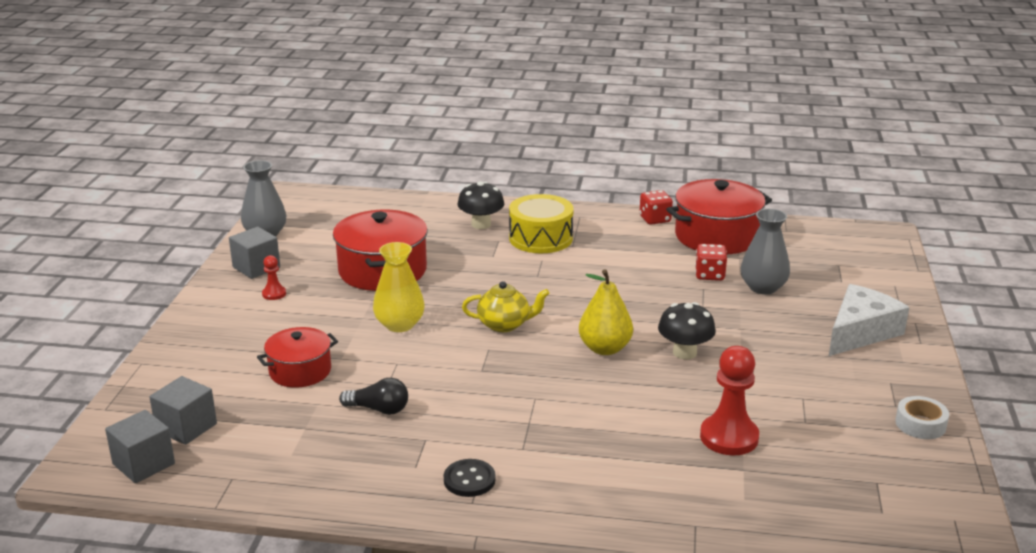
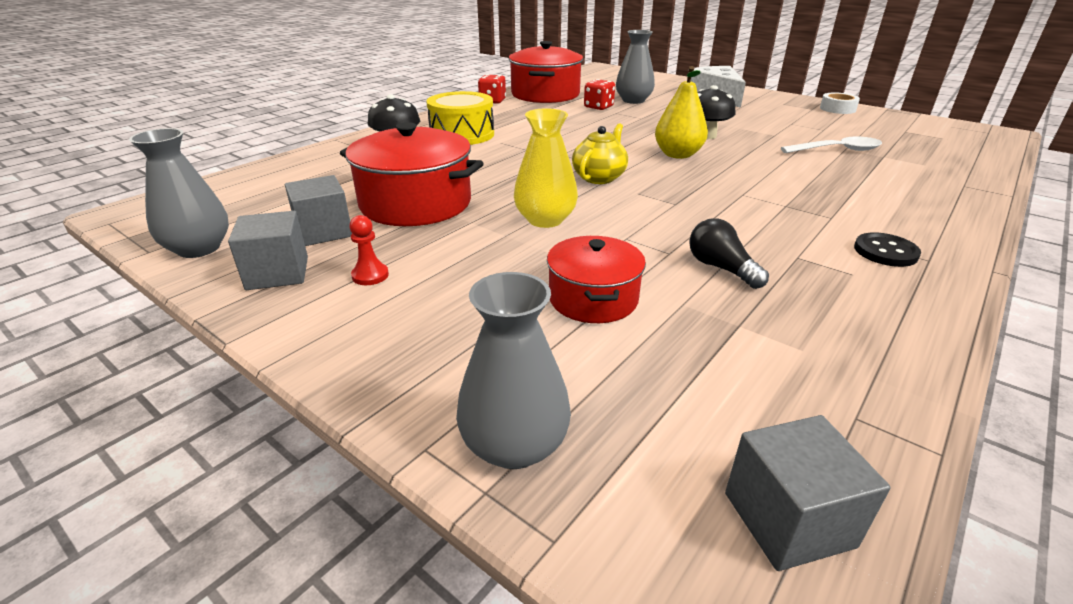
camera: 60 degrees left, 5 degrees up
(155, 384) = (514, 445): none -> grey vase
(186, 427) = (685, 436): grey cube -> grey cube (324, 231)
(379, 409) = (721, 268): black light bulb -> black light bulb turned 75 degrees counterclockwise
(729, 437) = (837, 150): red pawn -> white spoon

